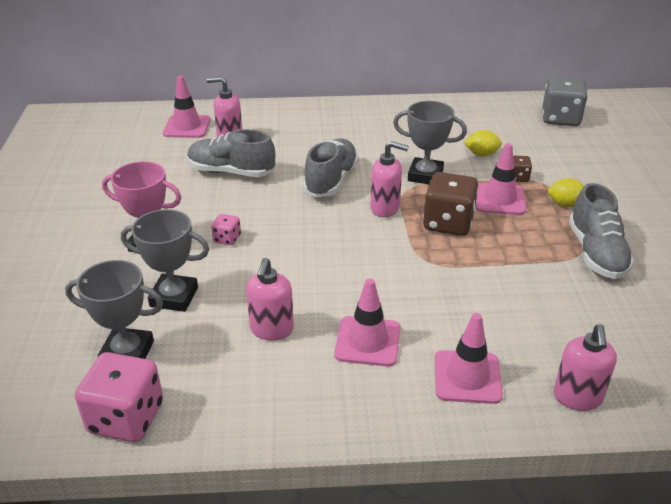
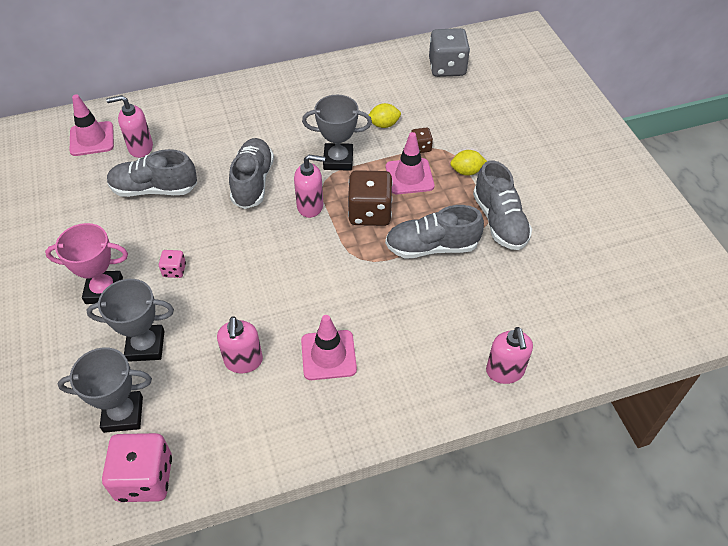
camera: 15 degrees left, 15 degrees up
(467, 377) = (417, 372): pink traffic cone -> none
(511, 263) = (432, 247): none -> grey shoe

